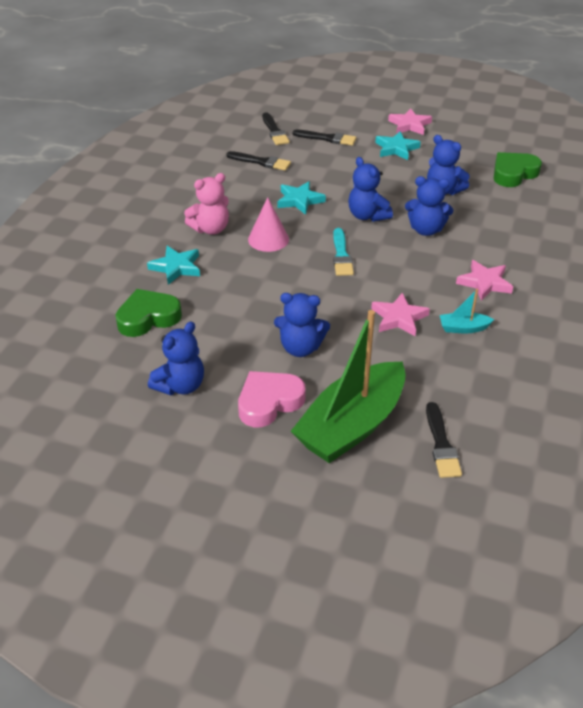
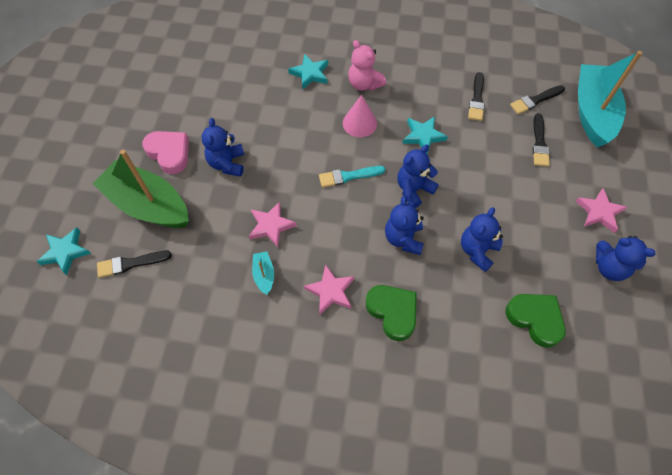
camera: 80 degrees right, 20 degrees up
(148, 317) = (250, 71): green heart -> green heart (393, 312)
(180, 386) = (183, 102): blue teddy bear -> blue teddy bear (609, 267)
(299, 107) = (592, 112): none -> turquoise boat
(396, 149) = (543, 203): turquoise star -> turquoise star (65, 252)

